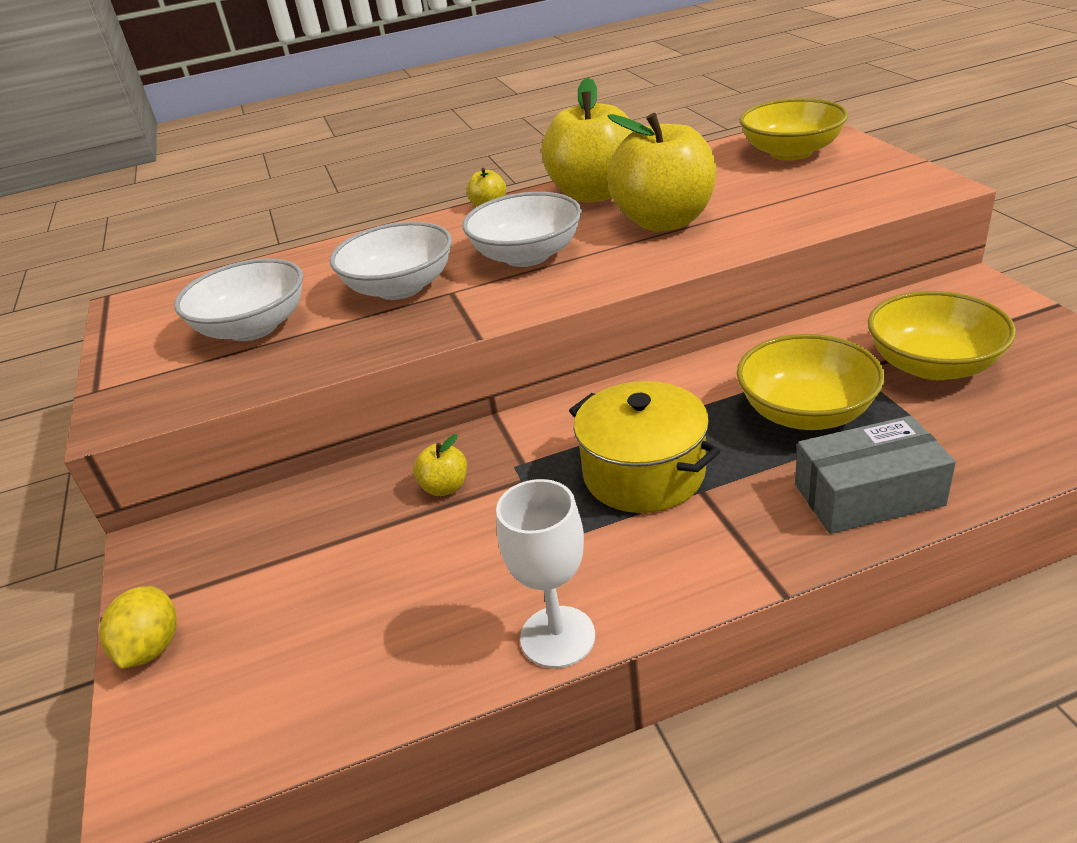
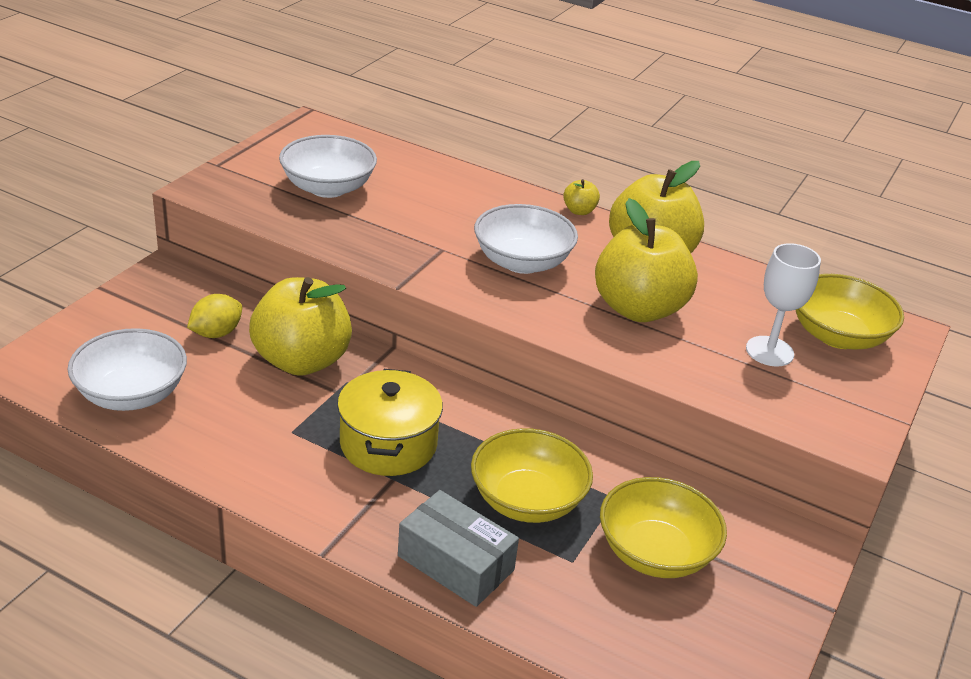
camera: 40 degrees right, 0 degrees up
(152, 648) = (93, 317): yellow lemon -> yellow lemon (216, 333)
(400, 288) = (427, 224): white bowl -> white bowl (132, 394)
(445, 487) = (302, 361): yellow apple -> yellow apple, size x2.45
(557, 637) = (213, 468): white goblet -> white goblet (769, 351)

